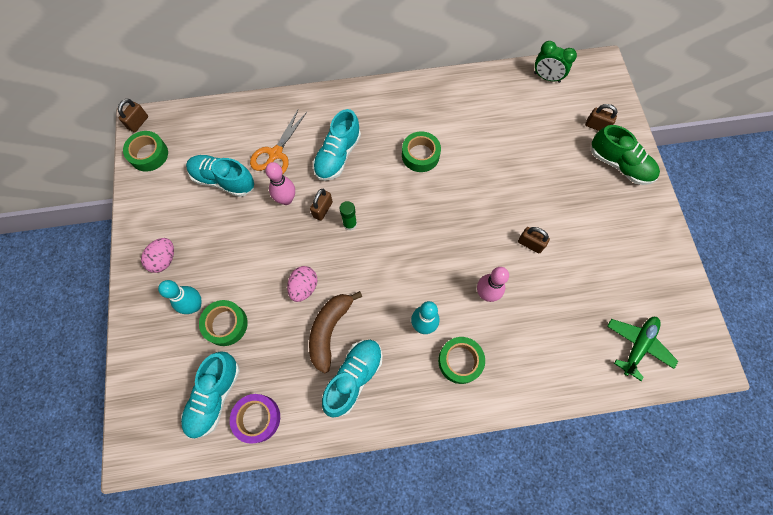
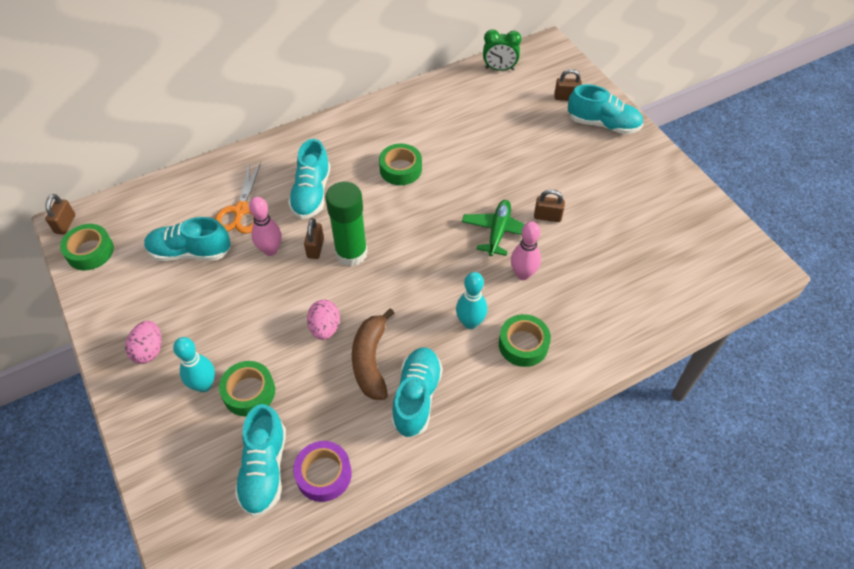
camera: 20 degrees left, 15 degrees down
(350, 224) = (351, 253): green glue stick -> green glue stick, size x2.01
(619, 165) = (603, 124): green shoe -> turquoise shoe
(637, 345) = (691, 274): green plane -> green plane (498, 232)

